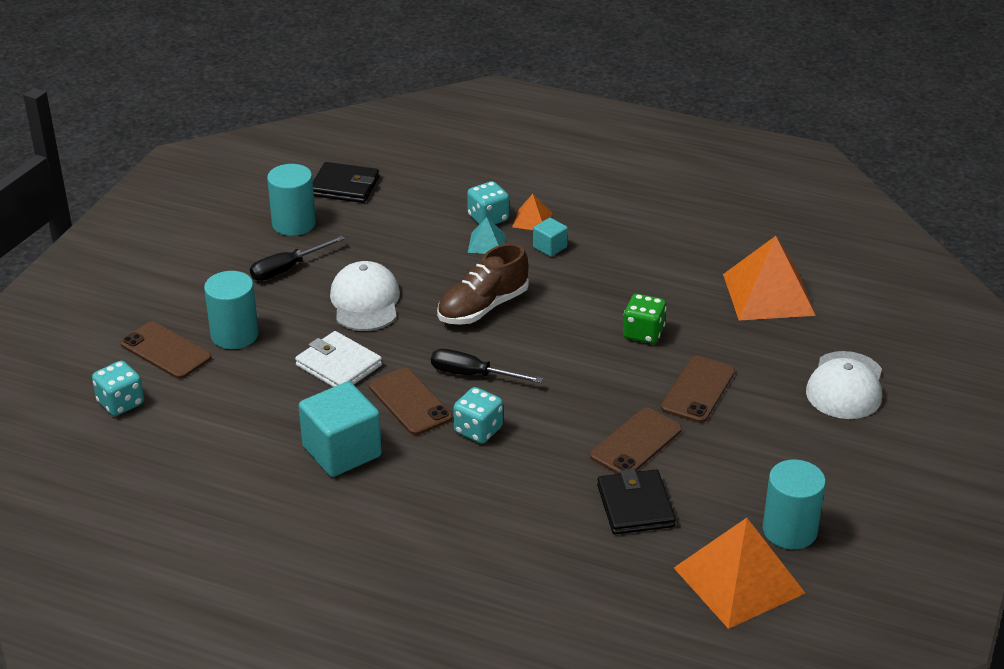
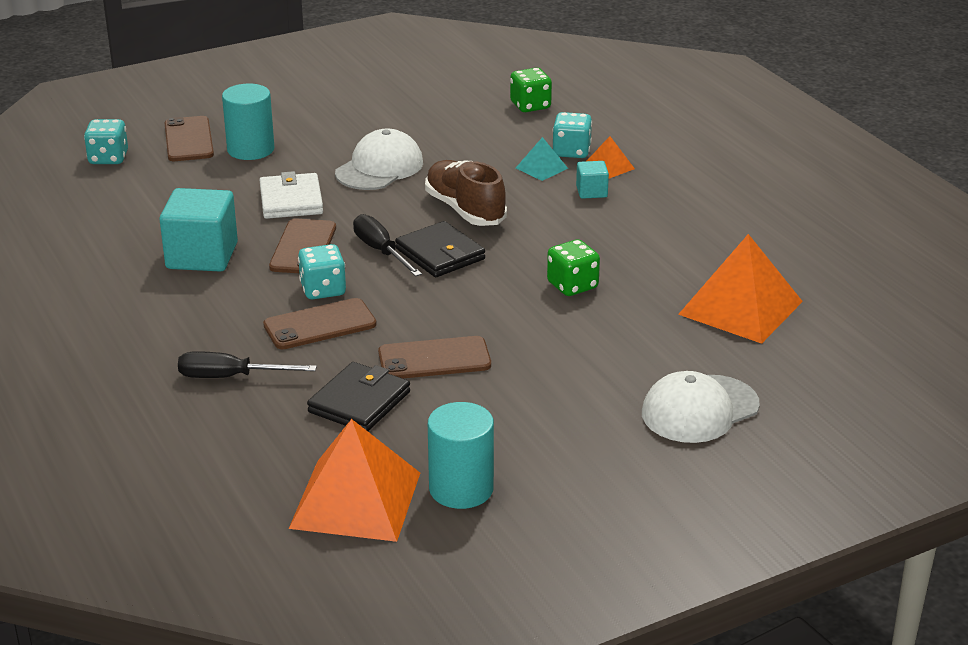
camera: 40 degrees right, 5 degrees down
(287, 269) = (356, 123): black screwdriver -> black screwdriver (230, 377)
(294, 223) = (409, 96): turquoise cylinder -> none
(344, 186) = (489, 87): black wallet -> black wallet (440, 254)
(401, 190) = (530, 106): none -> green dice
(483, 307) = (465, 210): brown shoe -> brown shoe turned 60 degrees clockwise
(698, 390) = (552, 347): brown phone -> brown phone (320, 325)

